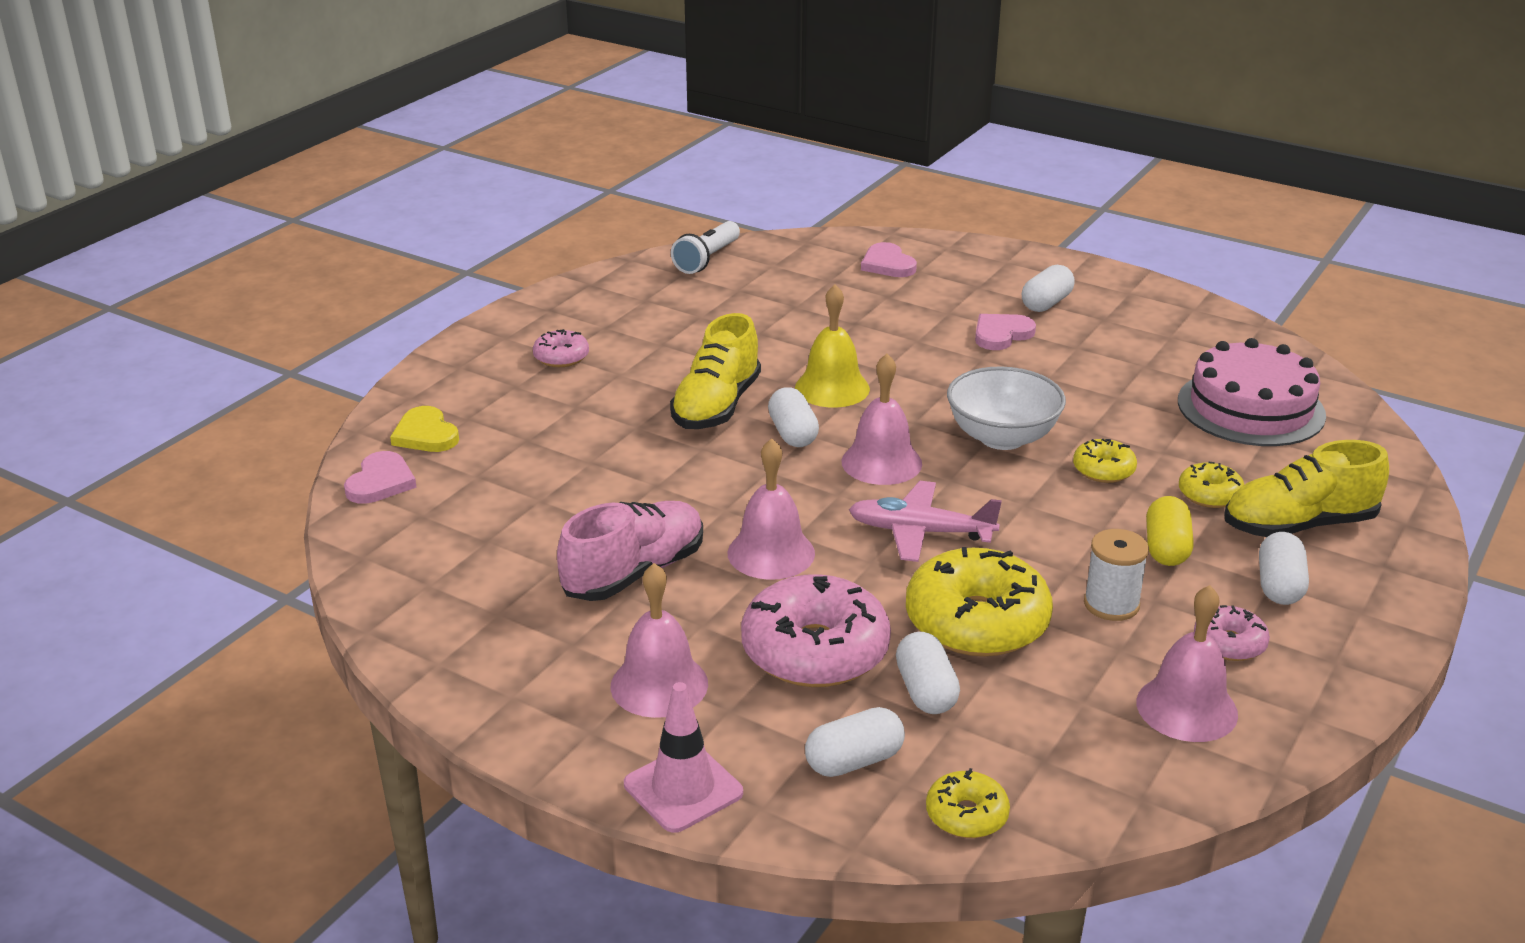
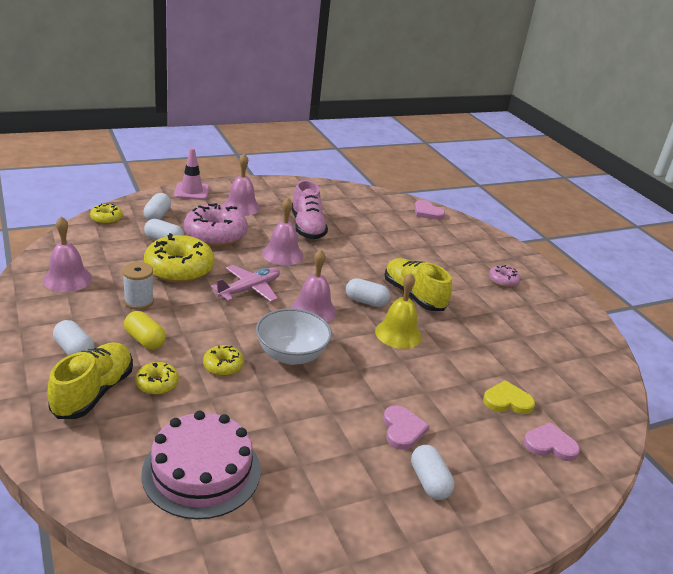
camera: 120 degrees right, 0 degrees up
(425, 434) = (456, 230): yellow heart -> yellow heart (507, 401)
(707, 259) = (604, 375): white flashlight -> none
(1229, 643) = (73, 311): pink donut -> none

